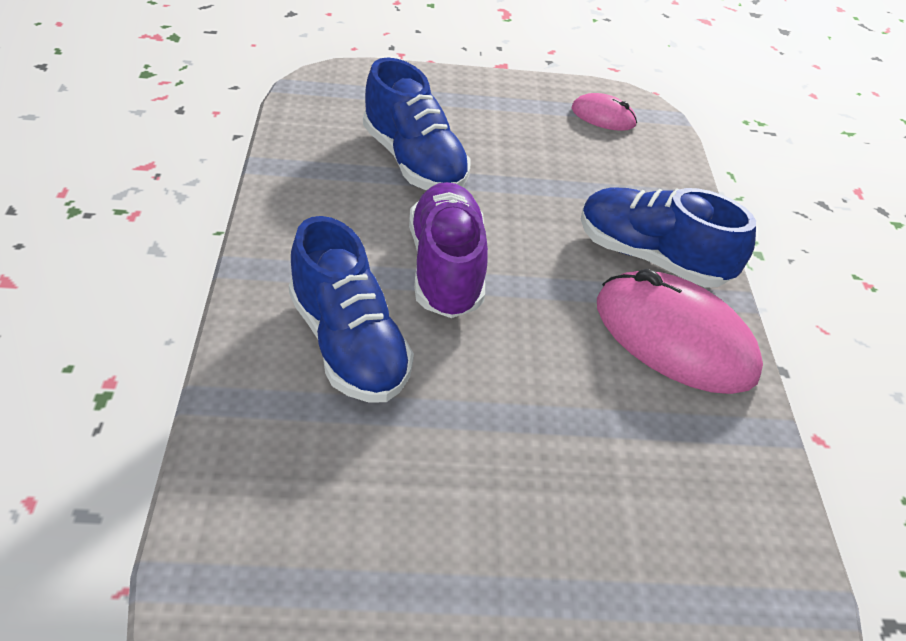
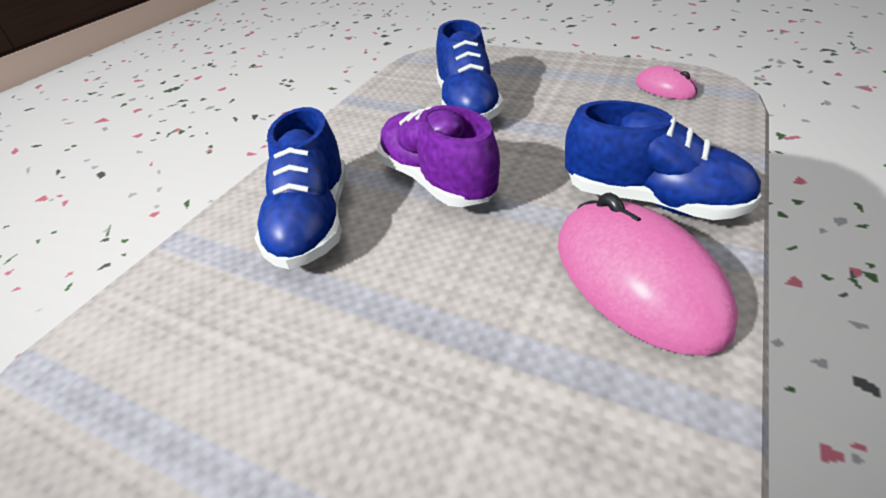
camera: 35 degrees right, 5 degrees down
(445, 268) = (436, 181): purple shoe -> purple shoe turned 60 degrees counterclockwise
(651, 257) = (651, 201): blue shoe -> blue shoe turned 150 degrees clockwise

